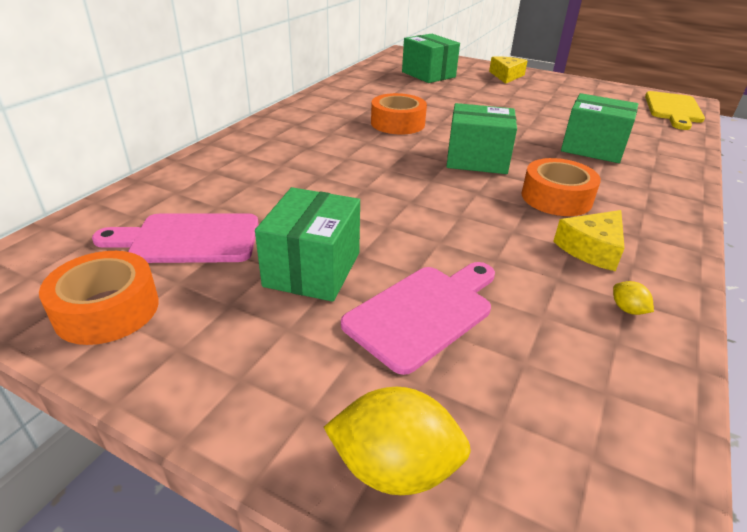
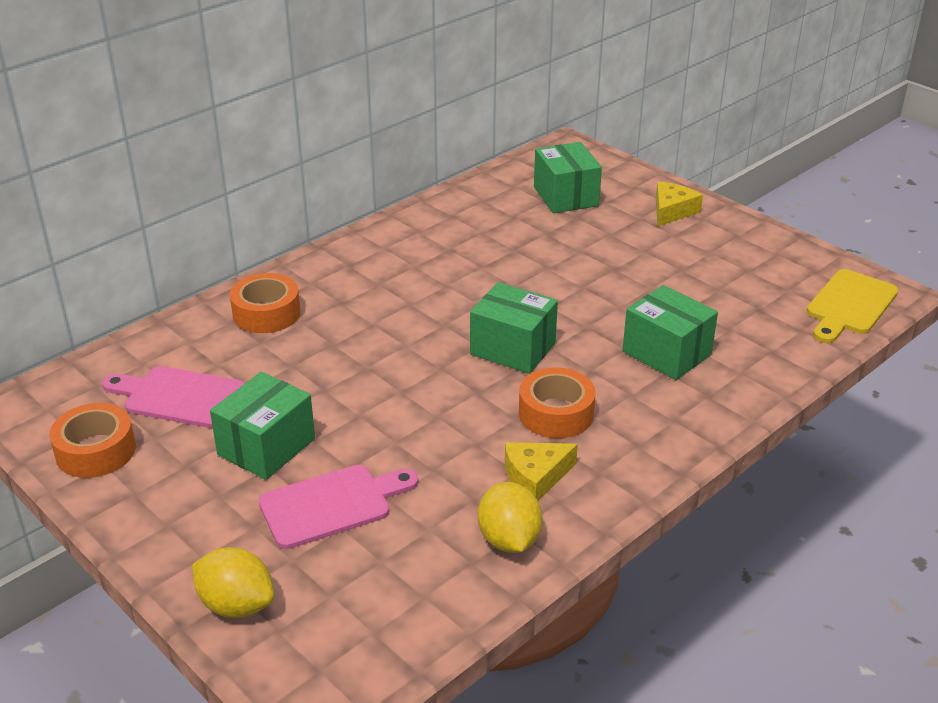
camera: 20 degrees right, 0 degrees up
(397, 123) = (463, 280): orange tape -> orange tape (266, 313)
(627, 309) = (509, 540): yellow lemon -> yellow lemon, size x2.22

